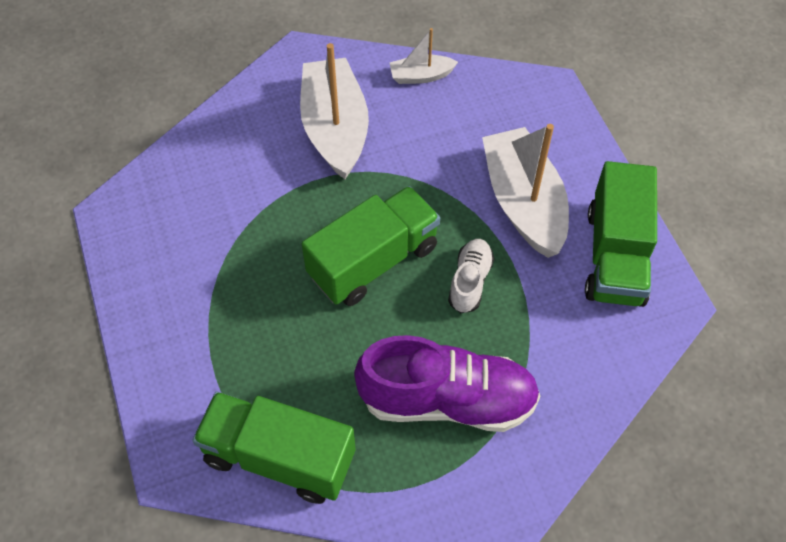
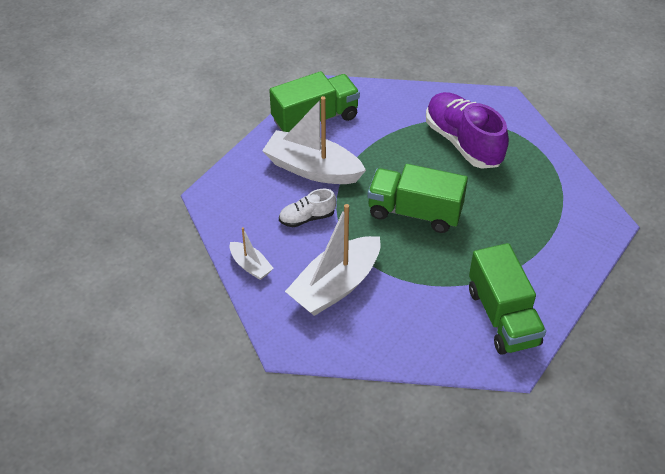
camera: 125 degrees left, 10 degrees down
(279, 457) = (559, 187): green truck -> green truck (502, 316)
(470, 281) = (387, 166): white shoe -> white shoe (307, 218)
(523, 202) = (312, 169): white boat -> white boat turned 75 degrees clockwise

